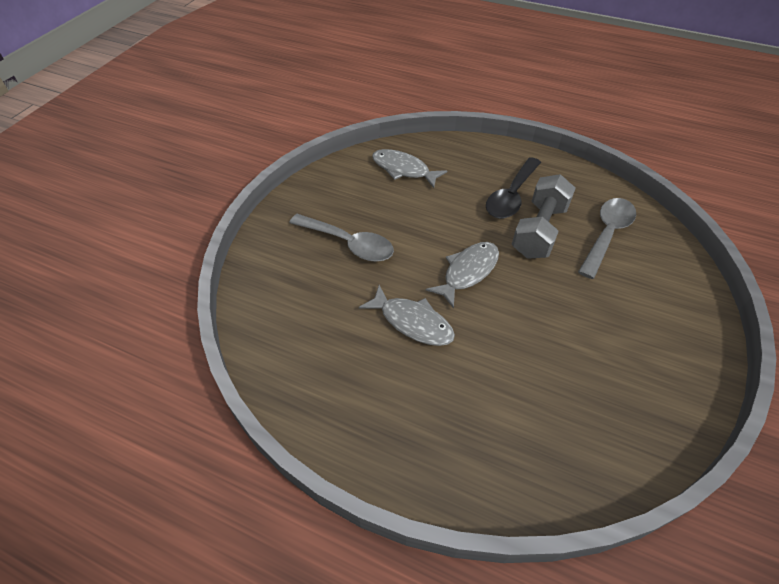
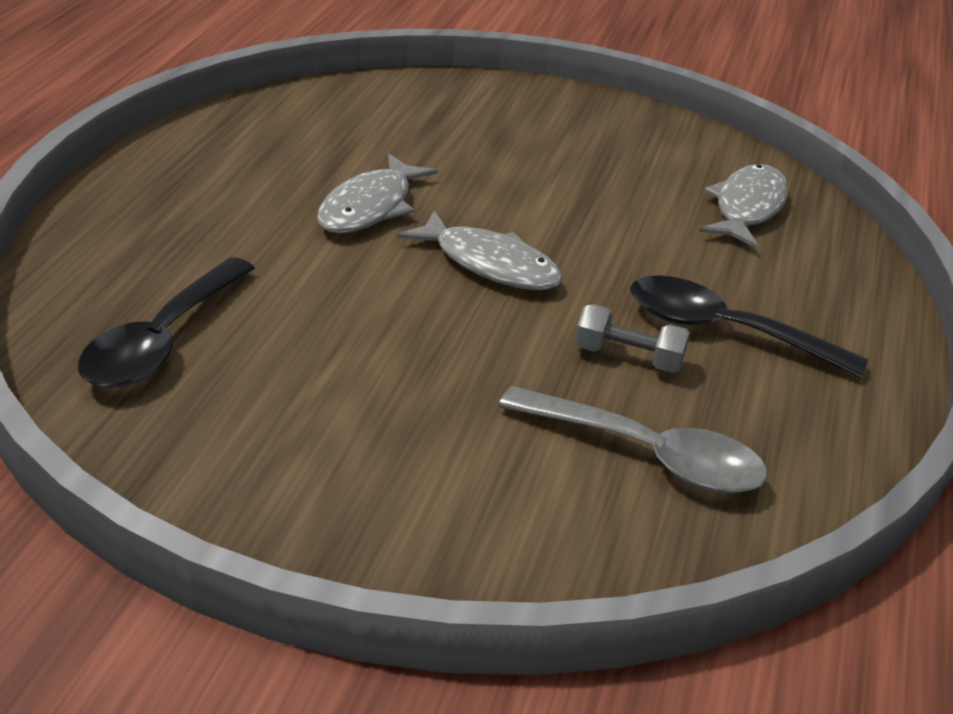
camera: 80 degrees right, 15 degrees down
(349, 243) = (529, 155): grey spoon -> none
(539, 230) = (628, 357): grey dumbbell -> grey dumbbell, size x0.54
(571, 428) = (162, 341): none -> black spoon

